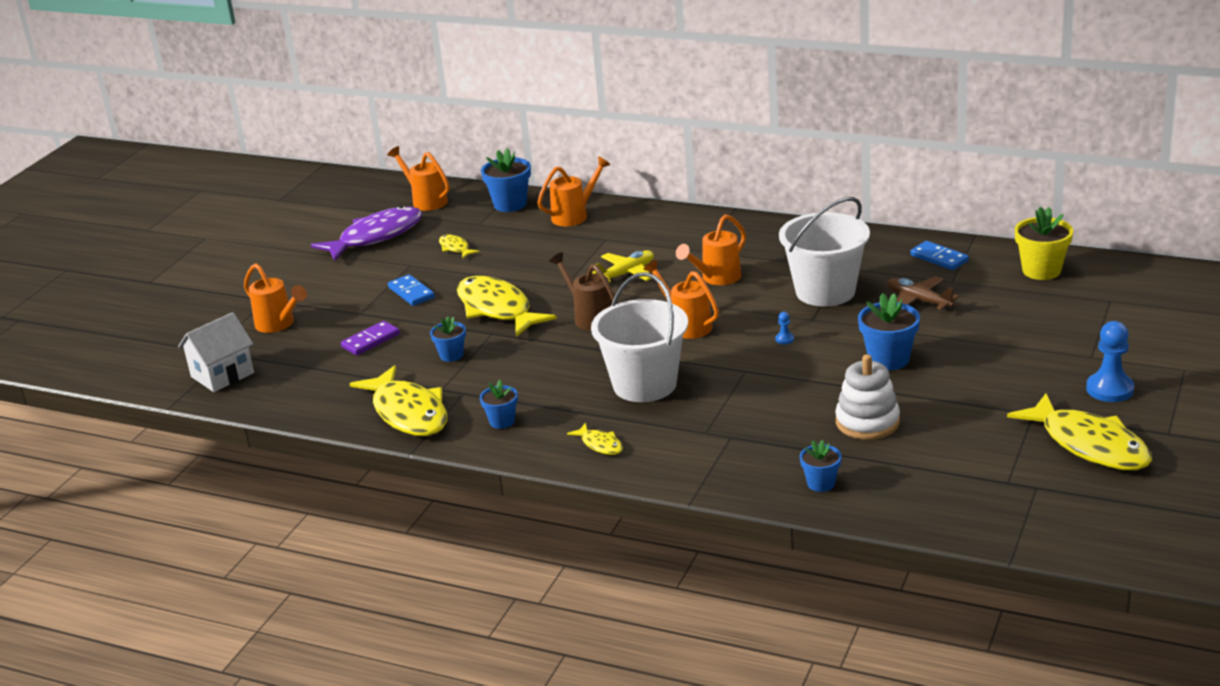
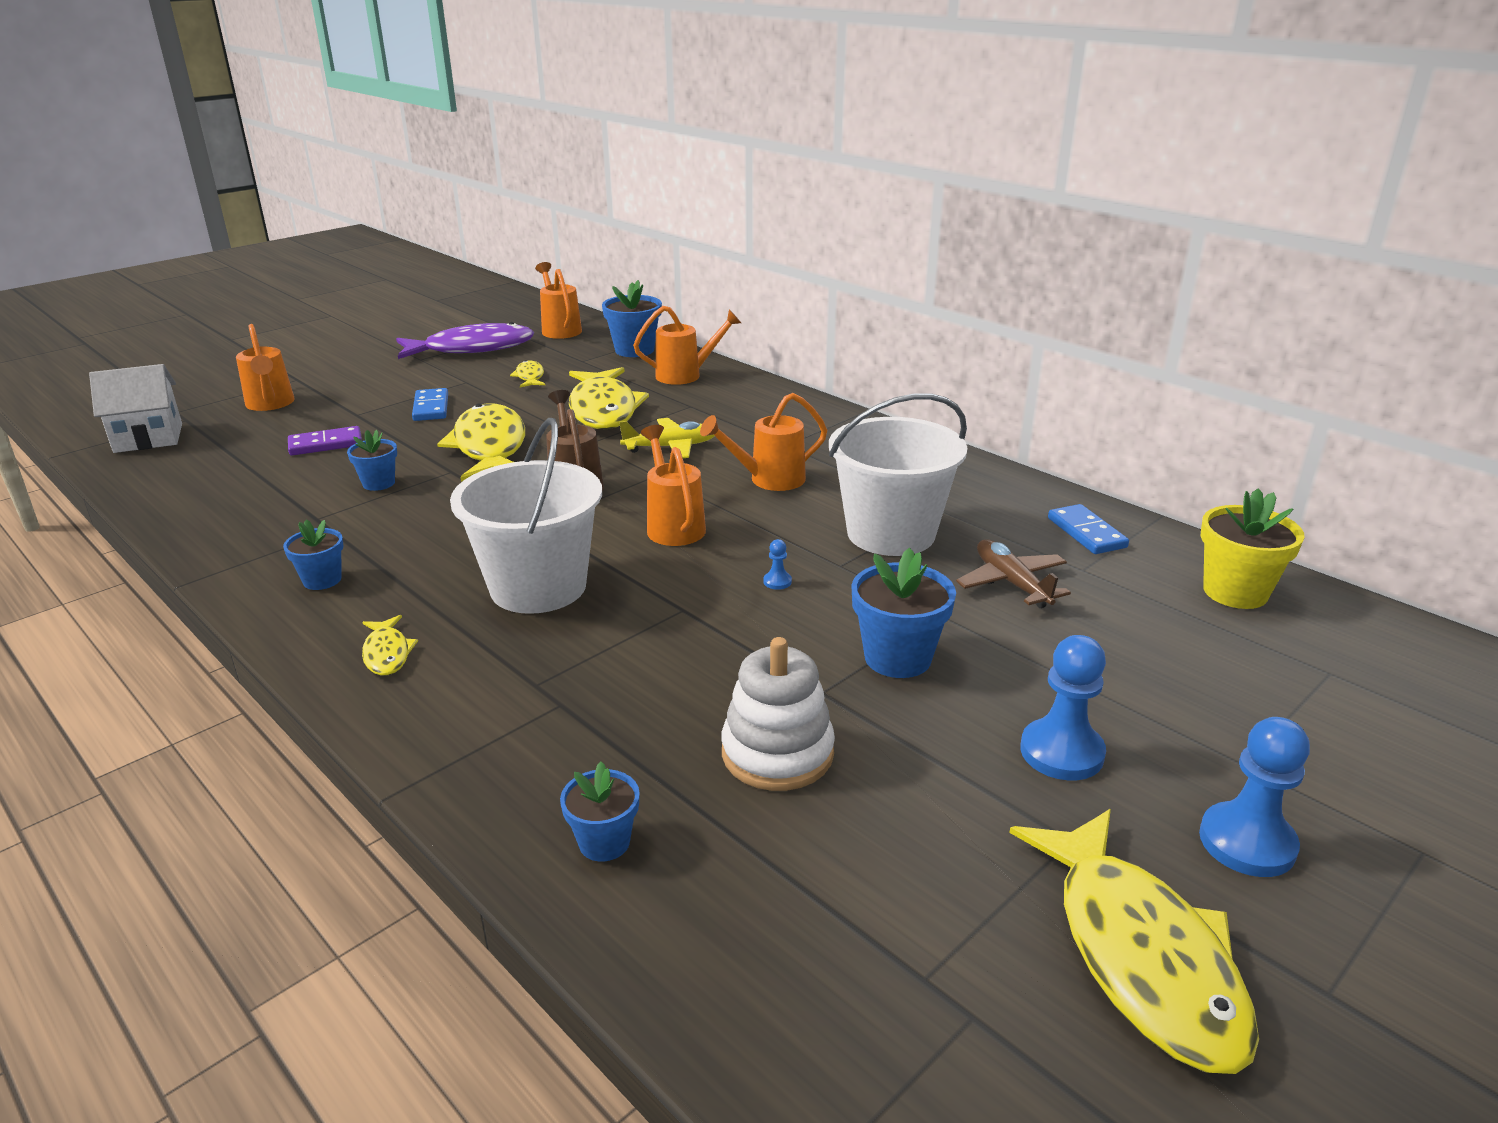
camera: 20 degrees right, 0 degrees up
(408, 413) = (245, 535): yellow fish -> yellow fish (604, 409)
(1004, 378) = (1061, 752): none -> blue pawn

